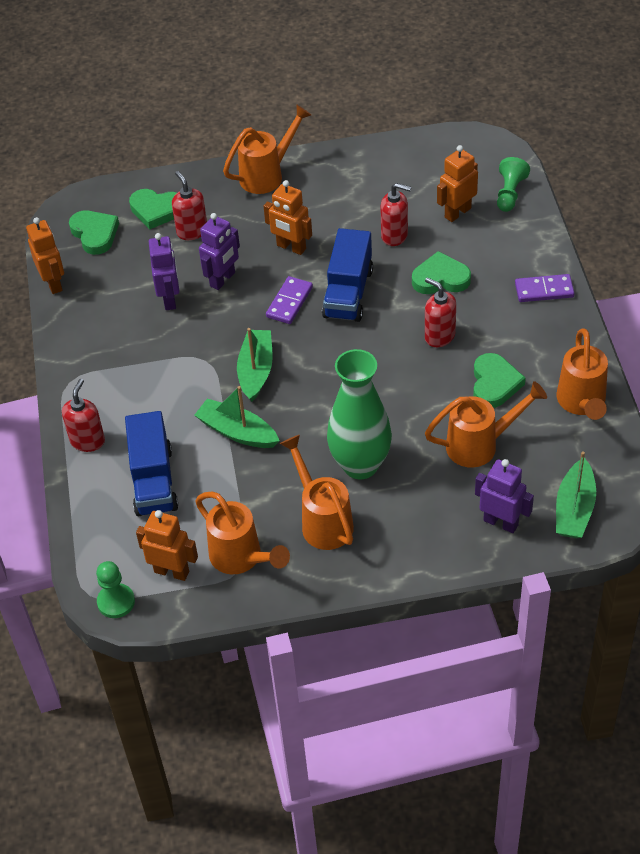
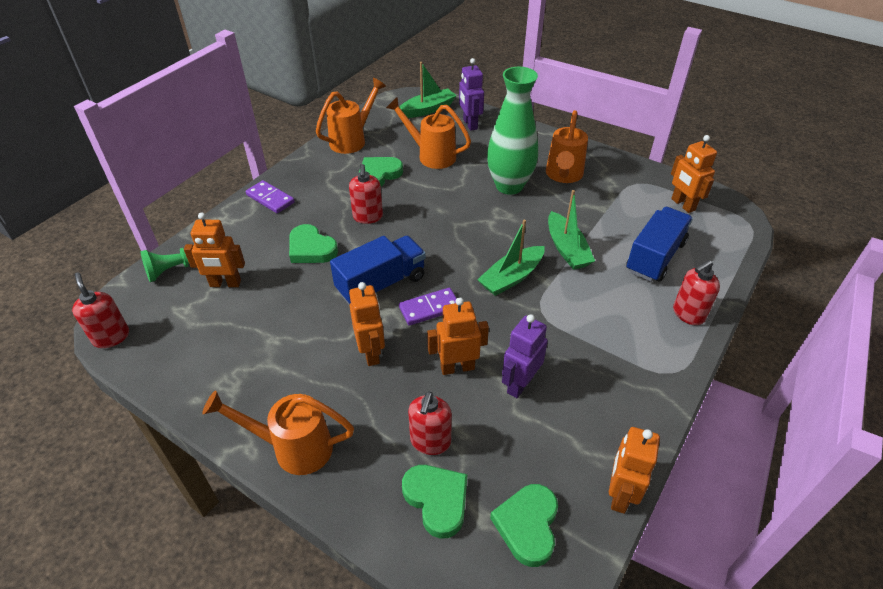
camera: 140 degrees left, 5 degrees down
(116, 602) = (733, 210): green pawn -> none
(223, 279) = (457, 367): purple robot -> orange robot
(242, 558) = (631, 187): orange watering can -> none
(394, 235) = (289, 301): red soap dispenser -> red soap dispenser (111, 337)

